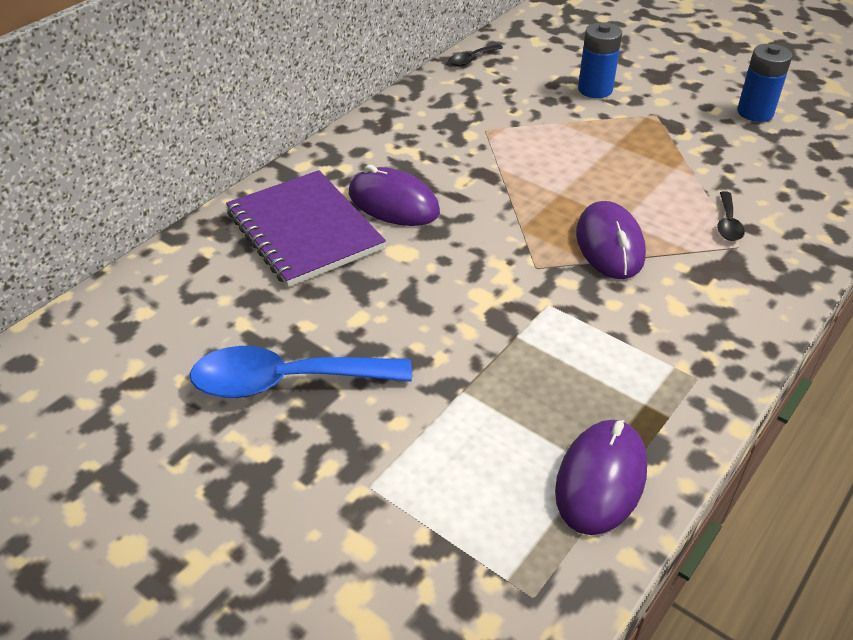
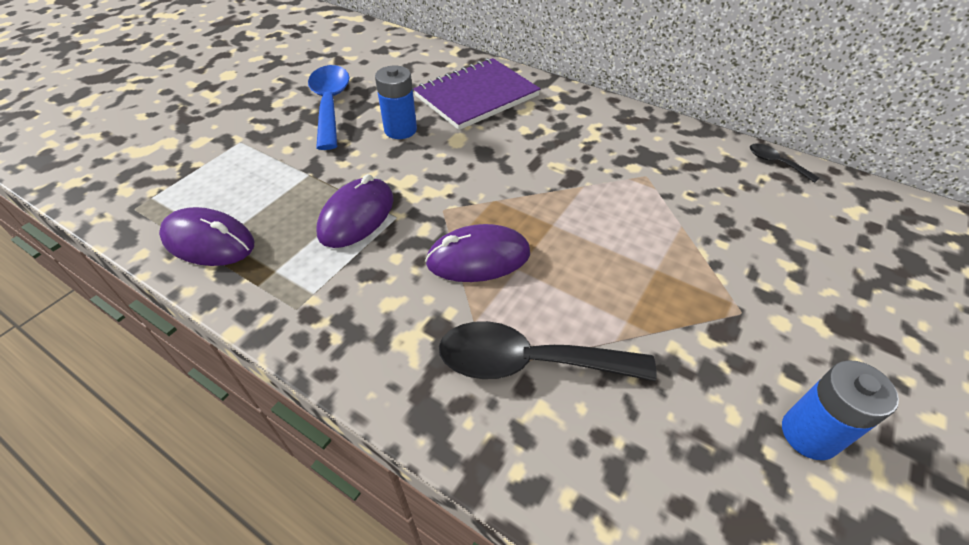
camera: 85 degrees right, 5 degrees up
(393, 203) = (517, 131): purple mouse -> purple mouse (357, 216)
(595, 89) = (770, 258): blue battery -> blue battery (400, 130)
(728, 224) = (528, 362): black spoon -> black spoon, size x2.14

